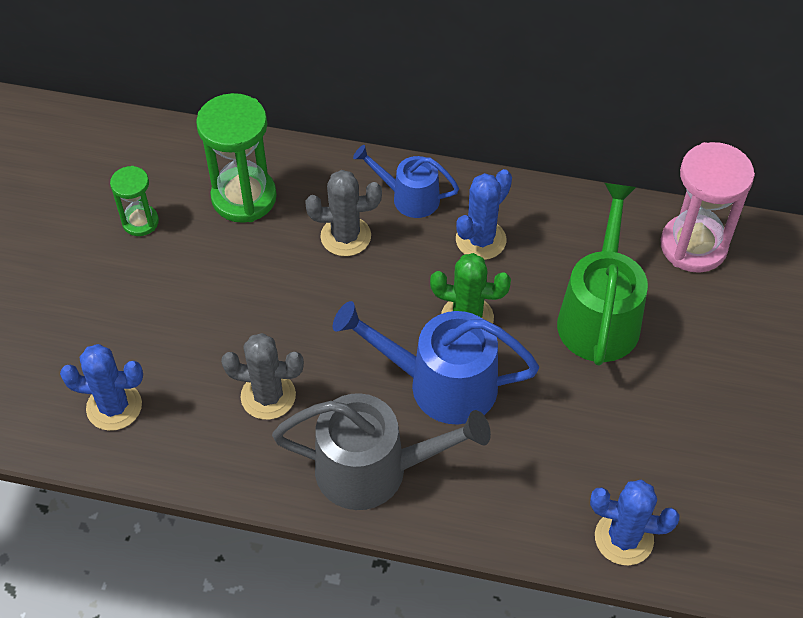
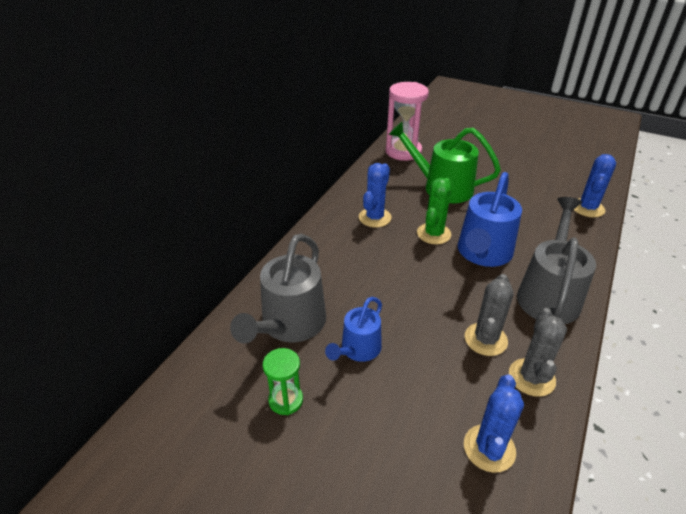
camera: 75 degrees left, 15 degrees down
(244, 197) = (290, 324): green hourglass -> grey watering can
(345, 236) = (350, 275): grey cactus -> grey cactus (531, 377)
(409, 198) = (328, 240): blue watering can -> blue watering can (358, 349)
(480, 240) = (374, 217): blue cactus -> blue cactus turned 60 degrees clockwise

